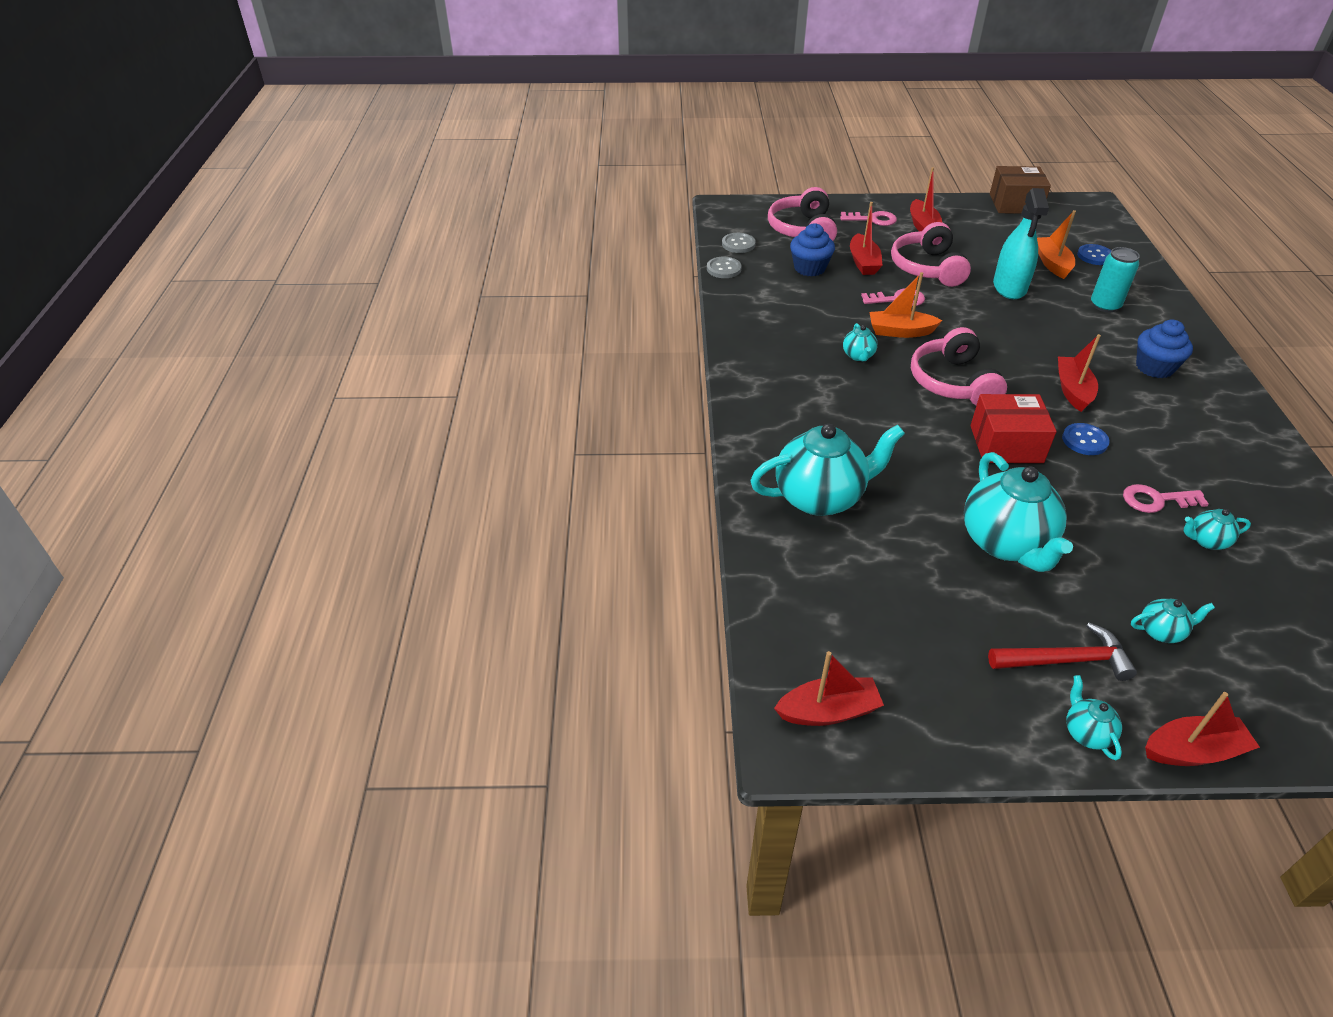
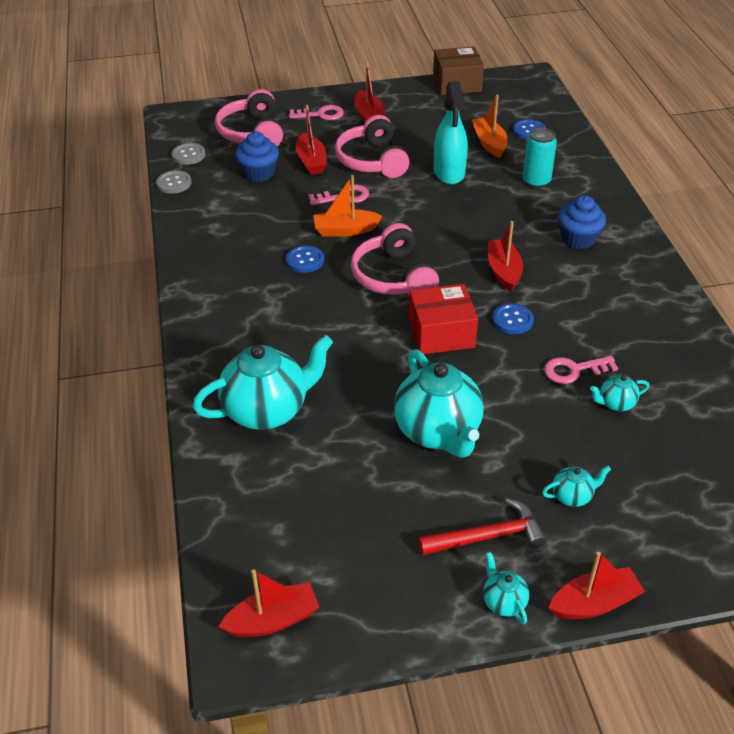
camera: 10 degrees left, 0 degrees up
(858, 356) = (305, 260): turquoise teapot -> blue button

